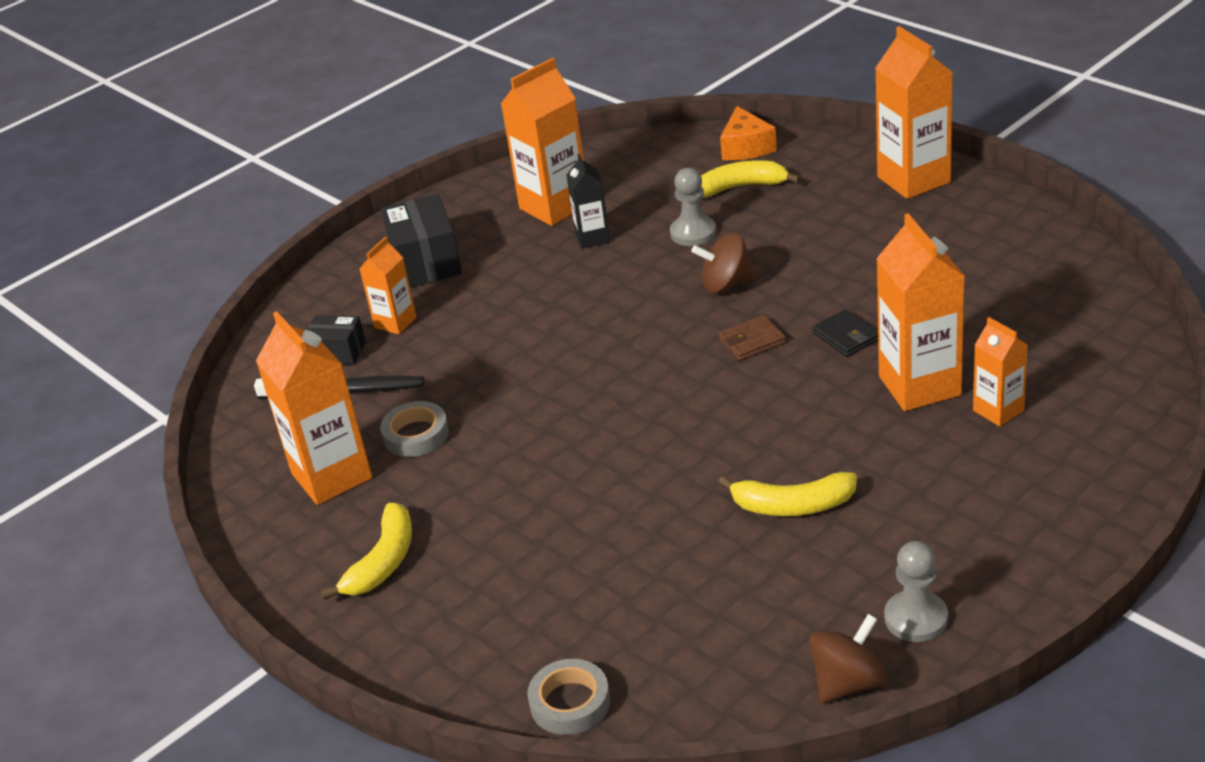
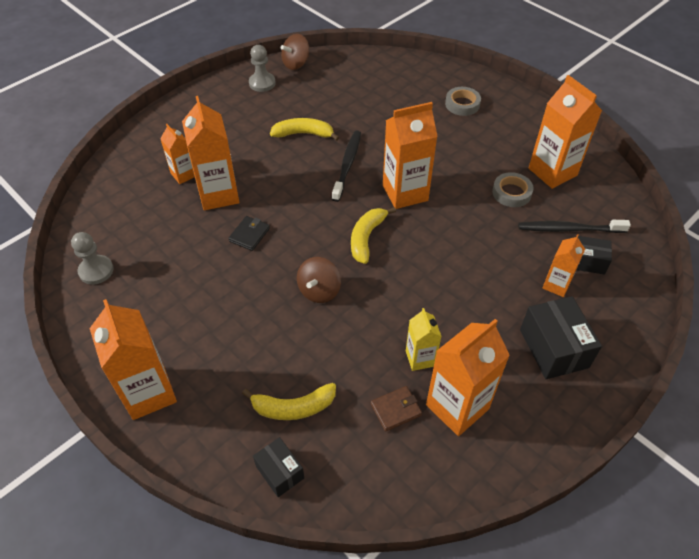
camera: 175 degrees right, 15 degrees up
(383, 562) = (506, 124): yellow banana -> yellow banana (366, 238)
(570, 703) = (407, 64): grey tape -> grey tape (462, 104)
(592, 238) = (420, 358): black carton -> yellow carton
(597, 418) = (405, 193): none -> orange carton
(693, 233) = (339, 352): grey pawn -> grey pawn (96, 271)
(699, 455) = (347, 164): none -> black toothbrush
(726, 284) = (319, 291): brown spinning top -> brown spinning top turned 120 degrees clockwise
(746, 147) = (280, 472): orange cheese -> black box
(752, 341) = (308, 238): brown wallet -> brown wallet (396, 409)
(846, 336) = (249, 235): black wallet -> black wallet turned 60 degrees clockwise

